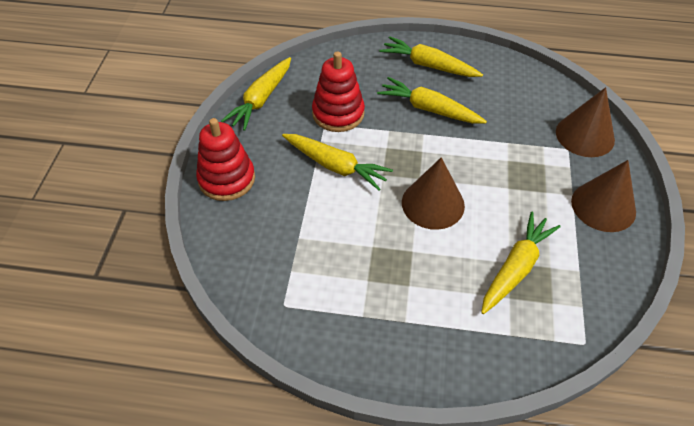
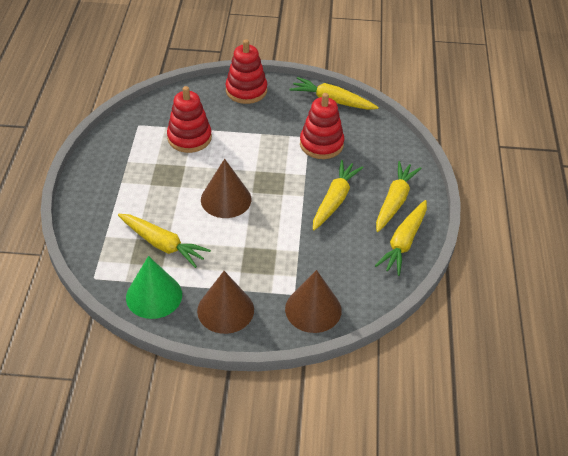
camera: 85 degrees right, 5 degrees down
(317, 242) = (189, 138): none -> red stacking toy
(336, 166) = (262, 144): yellow carrot -> yellow carrot (403, 242)
(599, 274) = (154, 296): none -> green cone

